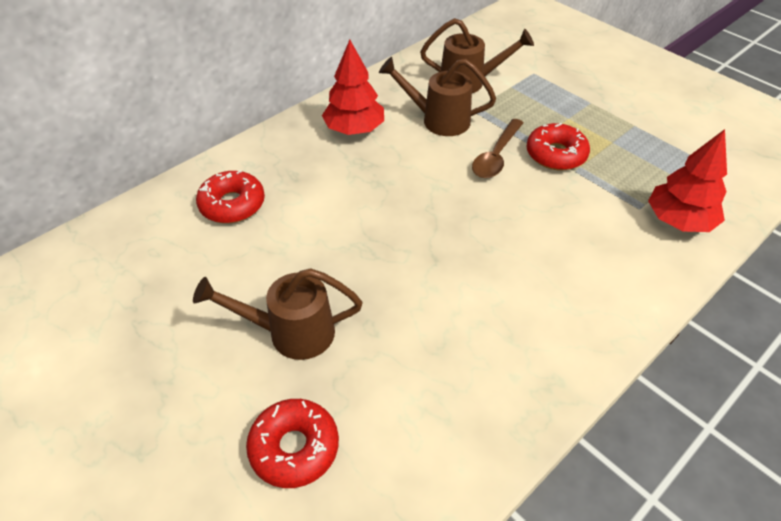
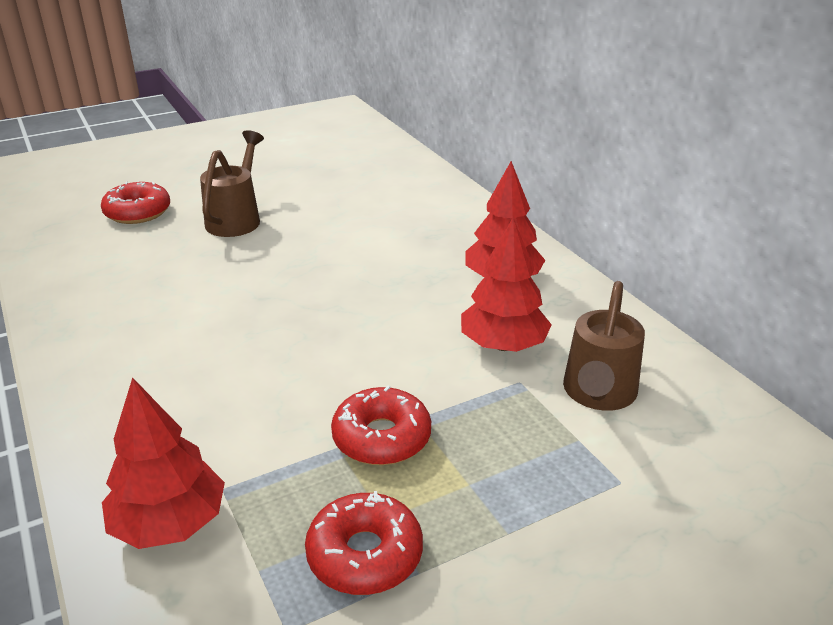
camera: 105 degrees right, 15 degrees down
(232, 204) = (406, 204): red donut -> red donut (365, 554)
(438, 120) = (503, 345): brown watering can -> red tree
(496, 156) = (404, 378): brown spoon -> none

